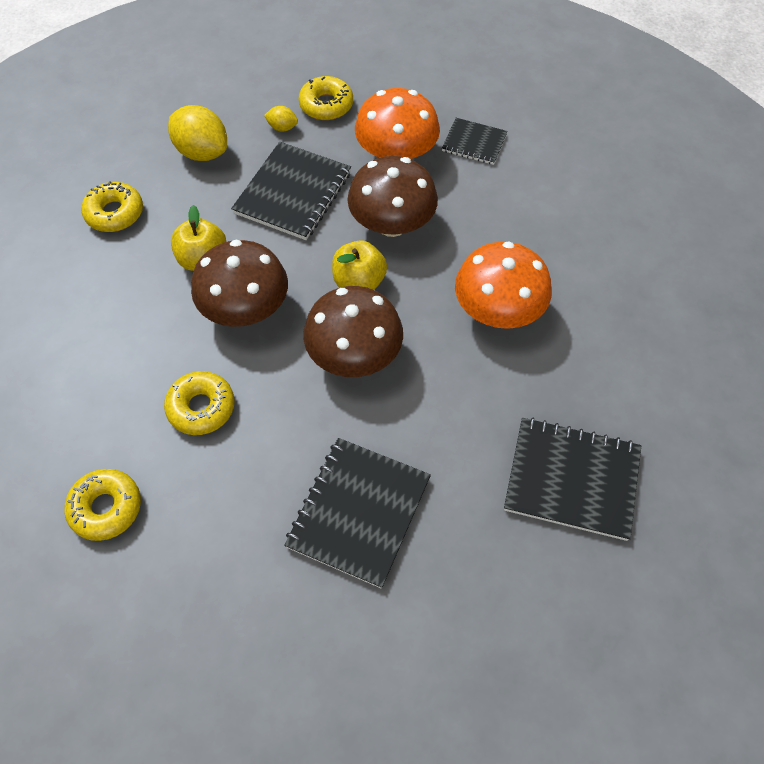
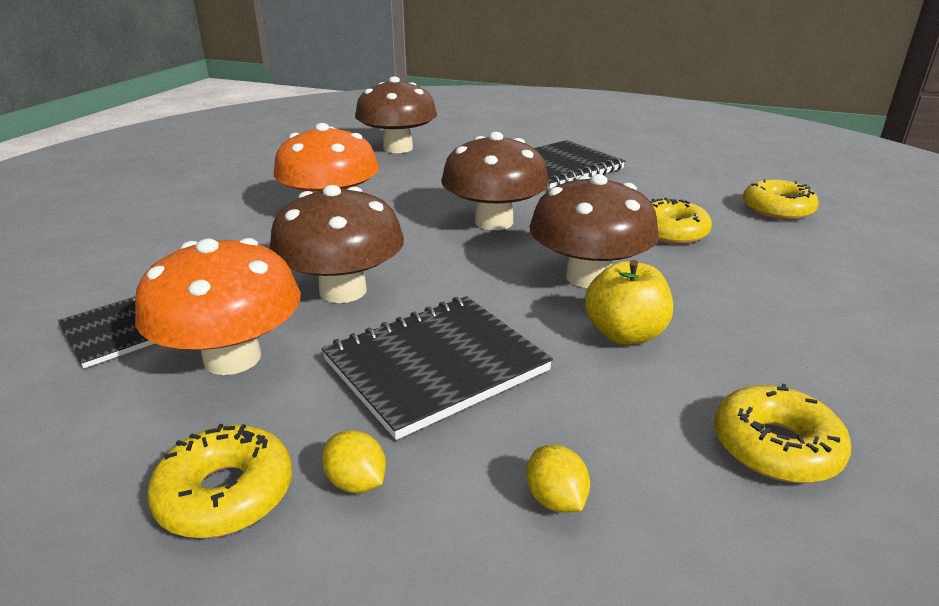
camera: 150 degrees left, 30 degrees down
(202, 152) = (555, 499): yellow lemon -> yellow lemon, size x0.49
(359, 282) = (438, 260): yellow apple -> none
(571, 479) = (398, 148): black notebook -> brown mushroom

